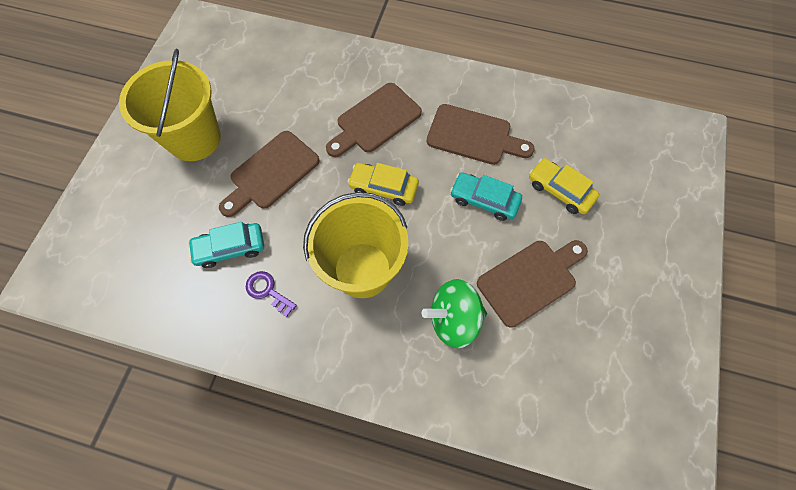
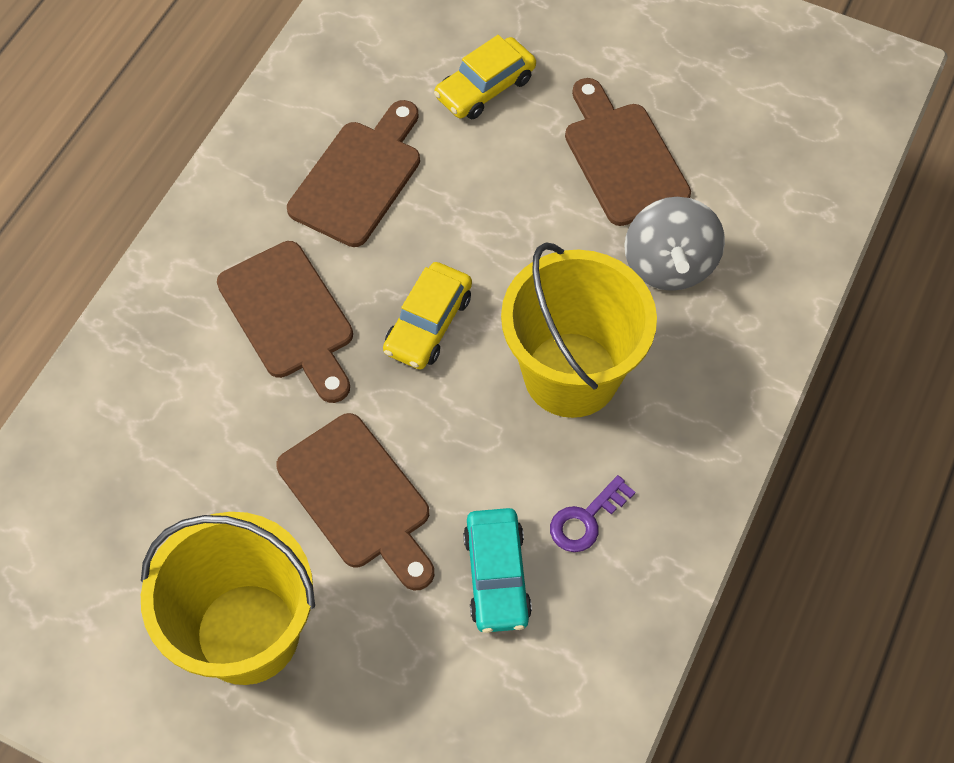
camera: 80 degrees left, 5 degrees down
(453, 319) = (669, 265): green spinning top -> grey spinning top
(484, 200) = (481, 187): turquoise car -> none

